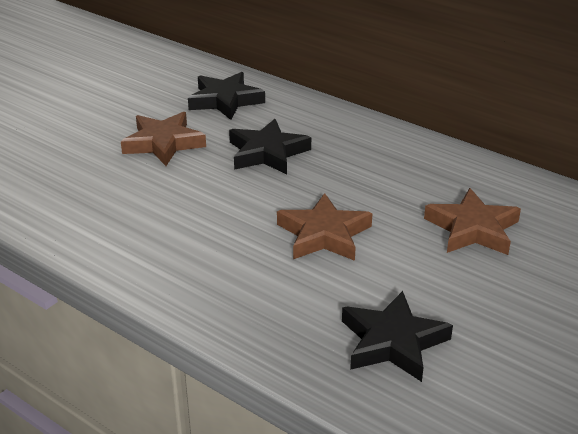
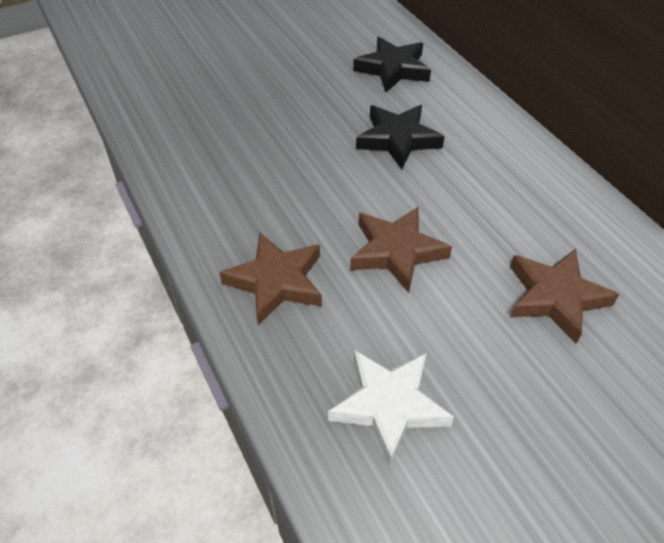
camera: 25 degrees right, 15 degrees up
(163, 143) = (309, 101): brown star -> brown star (276, 282)
(393, 342) = (389, 405): black star -> white star

